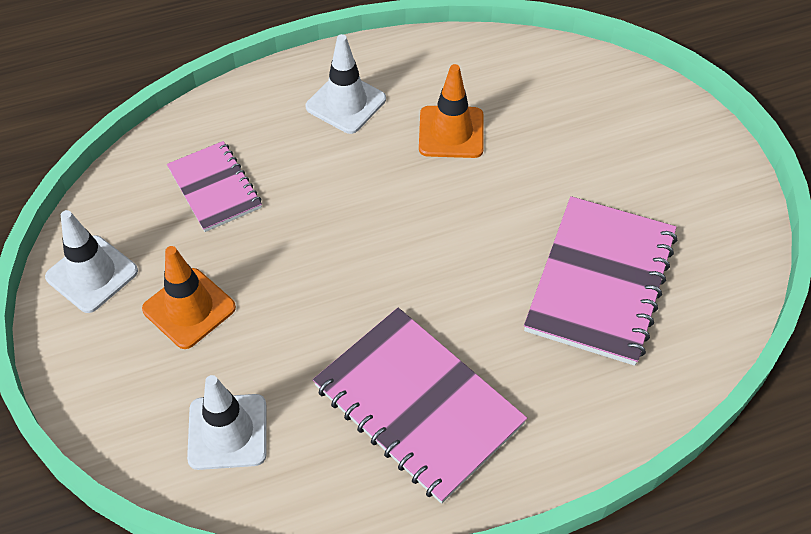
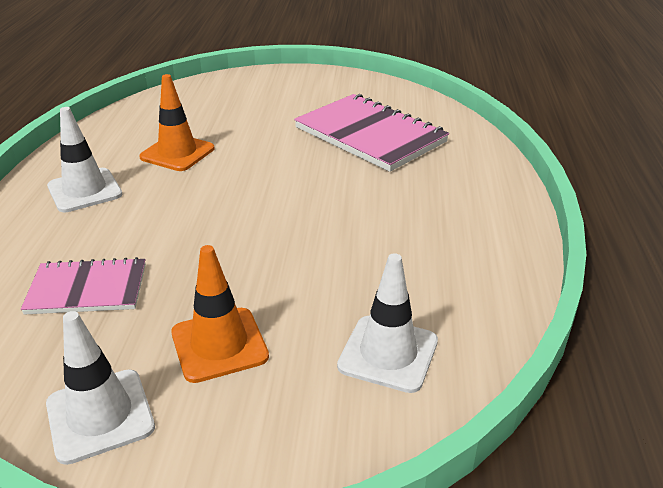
camera: 65 degrees left, 20 degrees down
(418, 405) = (425, 236): pink notebook -> none

